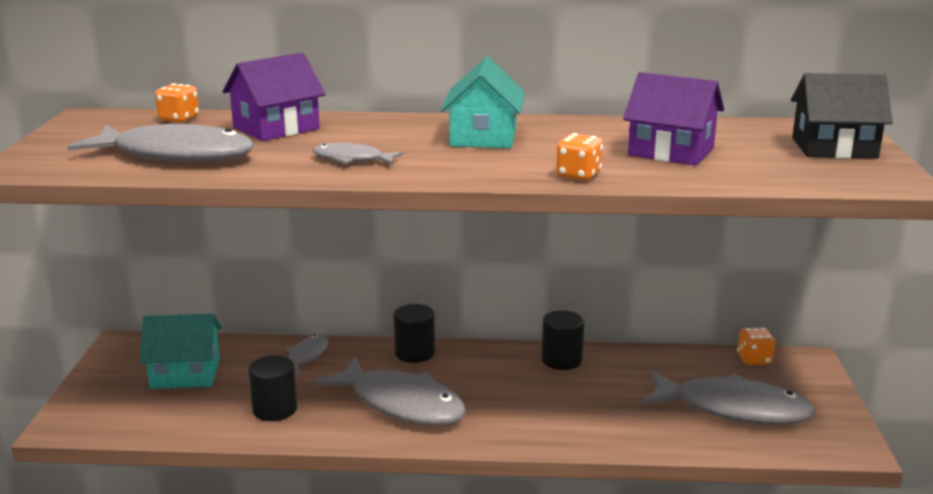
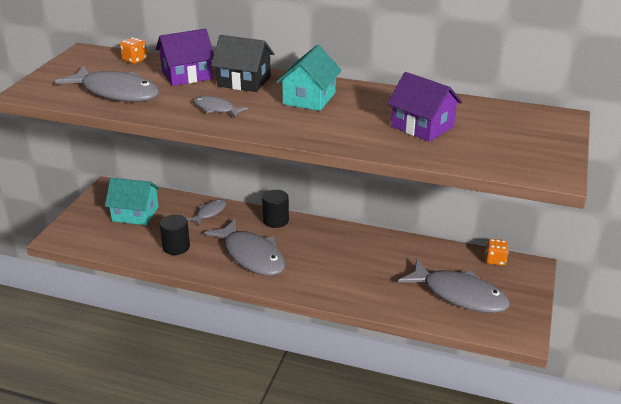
camera: 15 degrees right, 10 degrees up
(561, 360) = (366, 240): black cylinder -> none
(578, 175) = (346, 140): orange dice -> none
(834, 148) = (538, 137): black house -> black house (244, 81)

